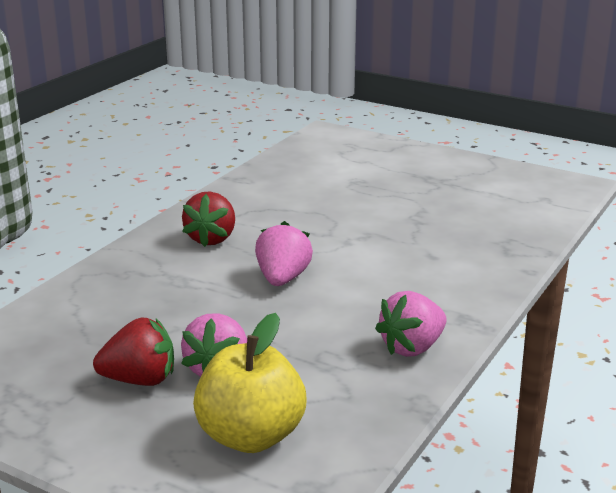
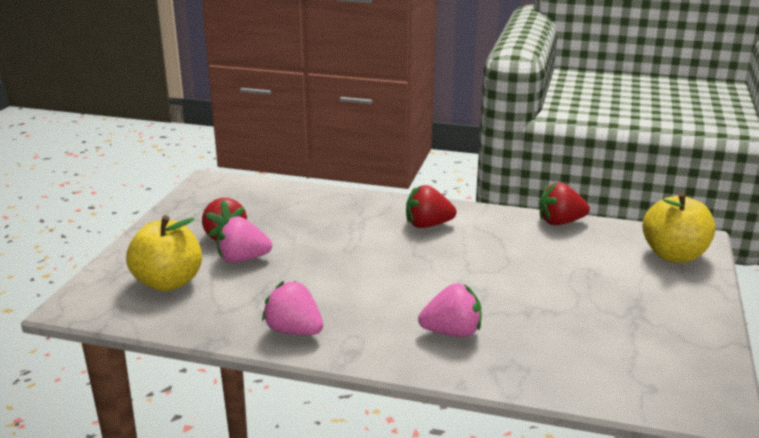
camera: 75 degrees right, 0 degrees up
(254, 175) = (560, 222): none -> red strawberry
(282, 279) = (378, 262): pink strawberry -> pink strawberry (452, 332)
(348, 146) = (673, 255): none -> yellow apple

